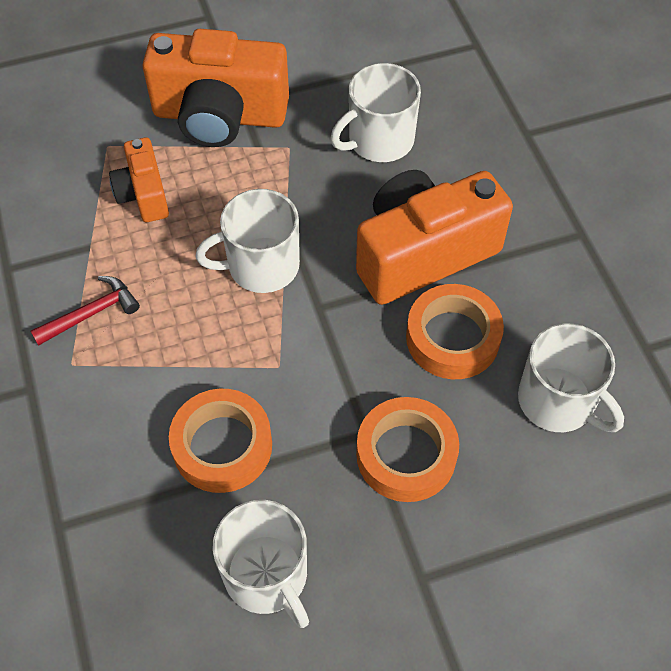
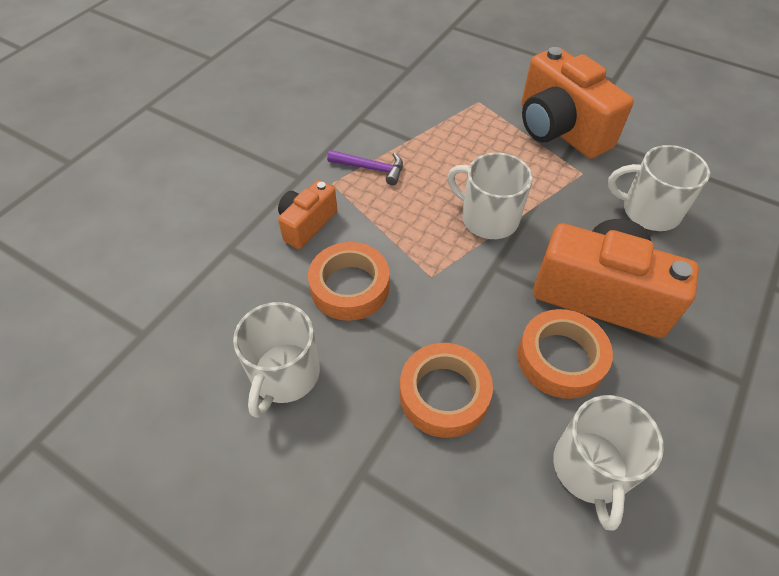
camera: 50 degrees right, 5 degrees down
(91, 313) = (371, 168): red hammer -> purple hammer
(143, 194) = (468, 136): orange camera -> orange camera (307, 224)

